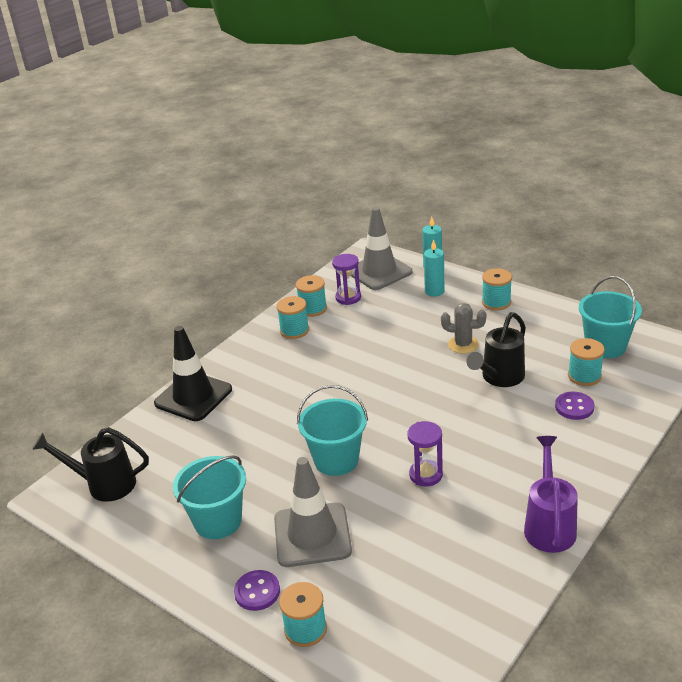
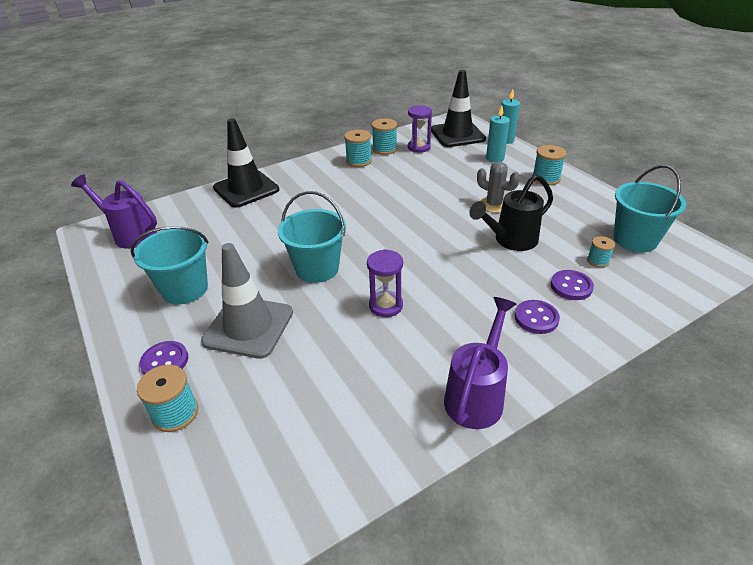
camera: 20 degrees right, 5 degrees up
(105, 484) = (131, 234): black watering can -> purple watering can
(379, 272) = (457, 135): grey traffic cone -> black traffic cone
(560, 445) = (536, 318): none -> purple button
(584, 376) = (597, 261): turquoise spool -> turquoise spool, size x0.62

